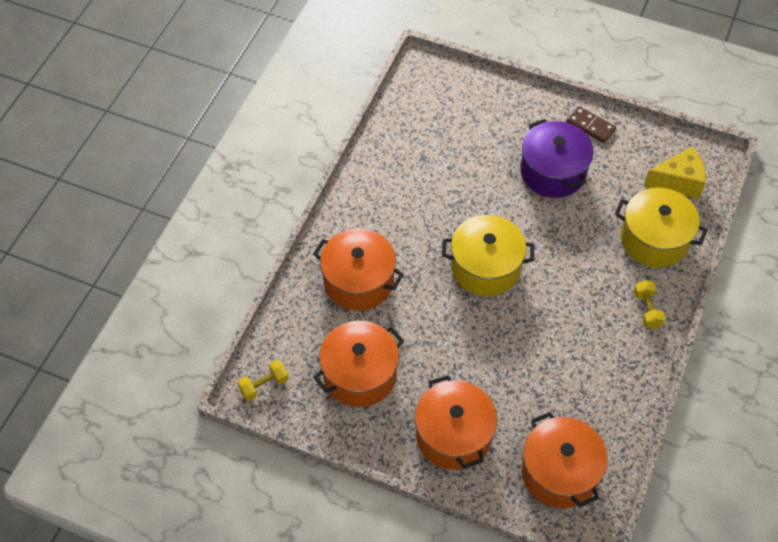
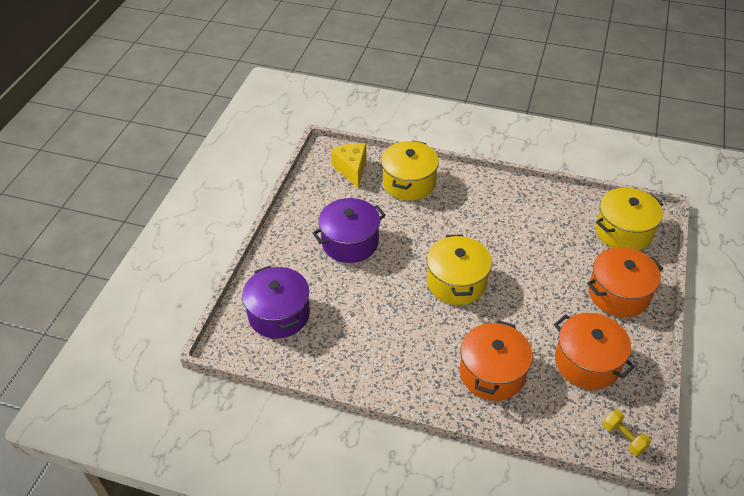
camera: 95 degrees left, 10 degrees down
(455, 107) = (279, 314): none -> purple pot
(559, 472) = (623, 231): orange pot -> yellow pot
(590, 126) = (298, 220): brown domino -> none
(647, 310) = (473, 187): yellow dumbbell -> none

